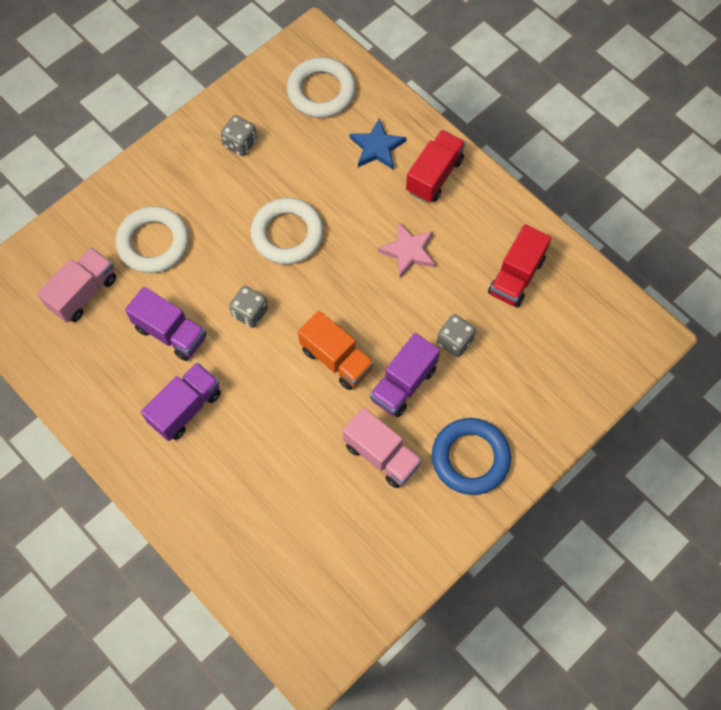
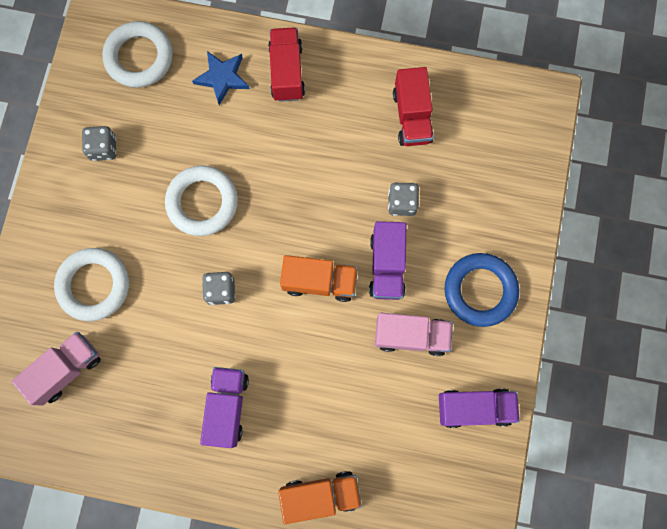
camera: 35 degrees left, 10 degrees up
(83, 293) = (66, 369): pink truck -> pink truck turned 45 degrees clockwise
(171, 332) = (167, 352): purple truck -> purple truck (474, 408)
(207, 531) = (320, 495): none -> orange truck
(408, 251) = (312, 151): pink star -> none

